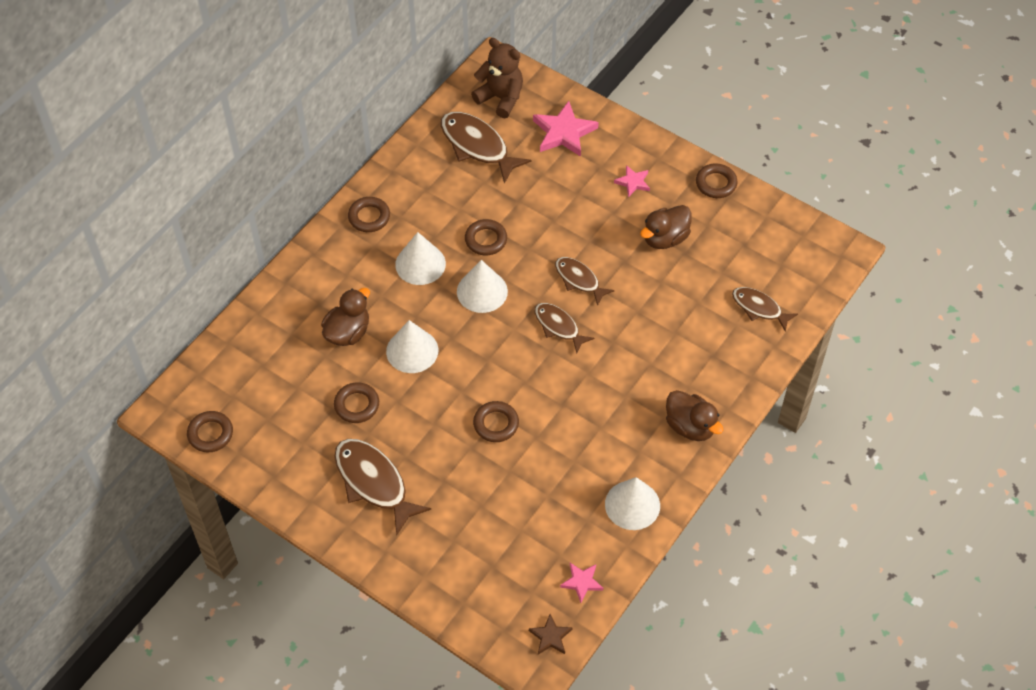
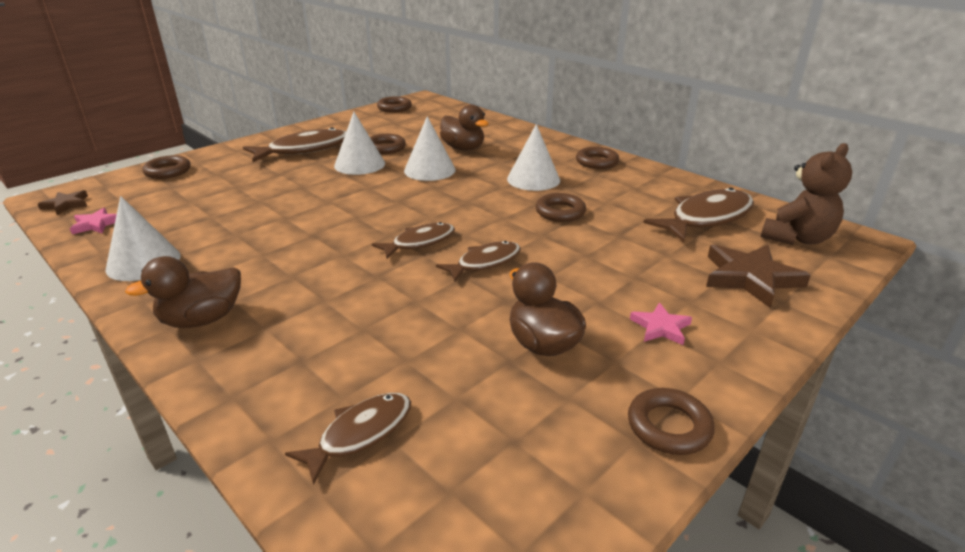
camera: 100 degrees right, 25 degrees down
(482, 291) = (488, 205): white cone -> white cone (359, 164)
(496, 424) = (318, 199): brown ring -> brown ring (168, 171)
(564, 132) = (750, 278): pink star -> brown star

